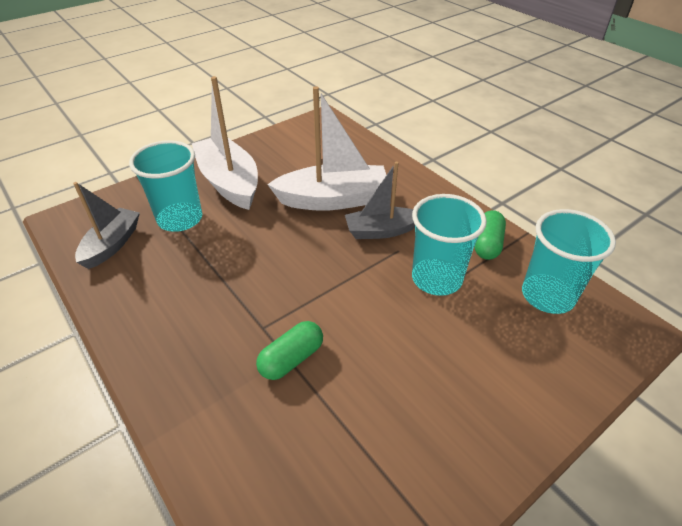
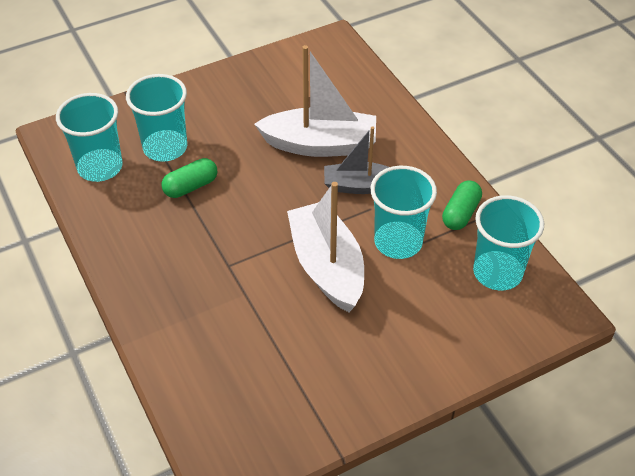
camera: 10 degrees right, 5 degrees up
(112, 244) = (100, 167): grey boat -> turquoise cup
(229, 182) = (218, 111): white boat -> white boat (327, 266)
(291, 359) = (248, 296): green capsule -> green capsule (191, 186)

